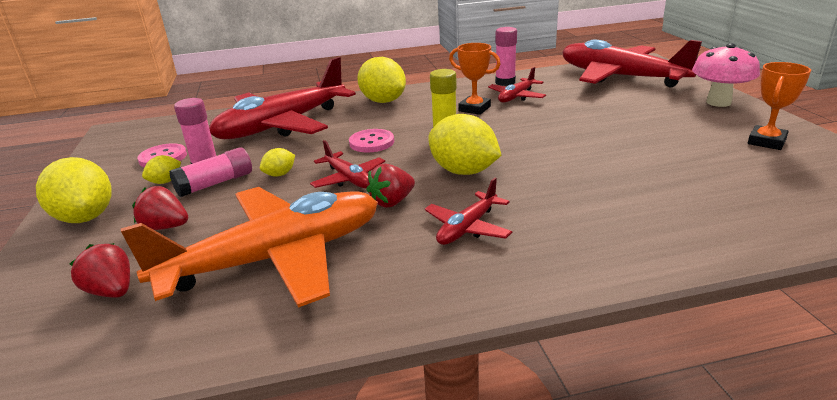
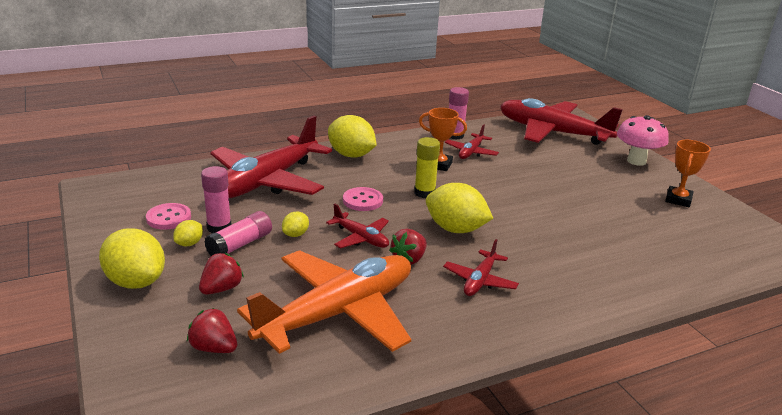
camera: 15 degrees left, 0 degrees up
(165, 227) = (221, 289): red strawberry -> red strawberry turned 120 degrees clockwise

